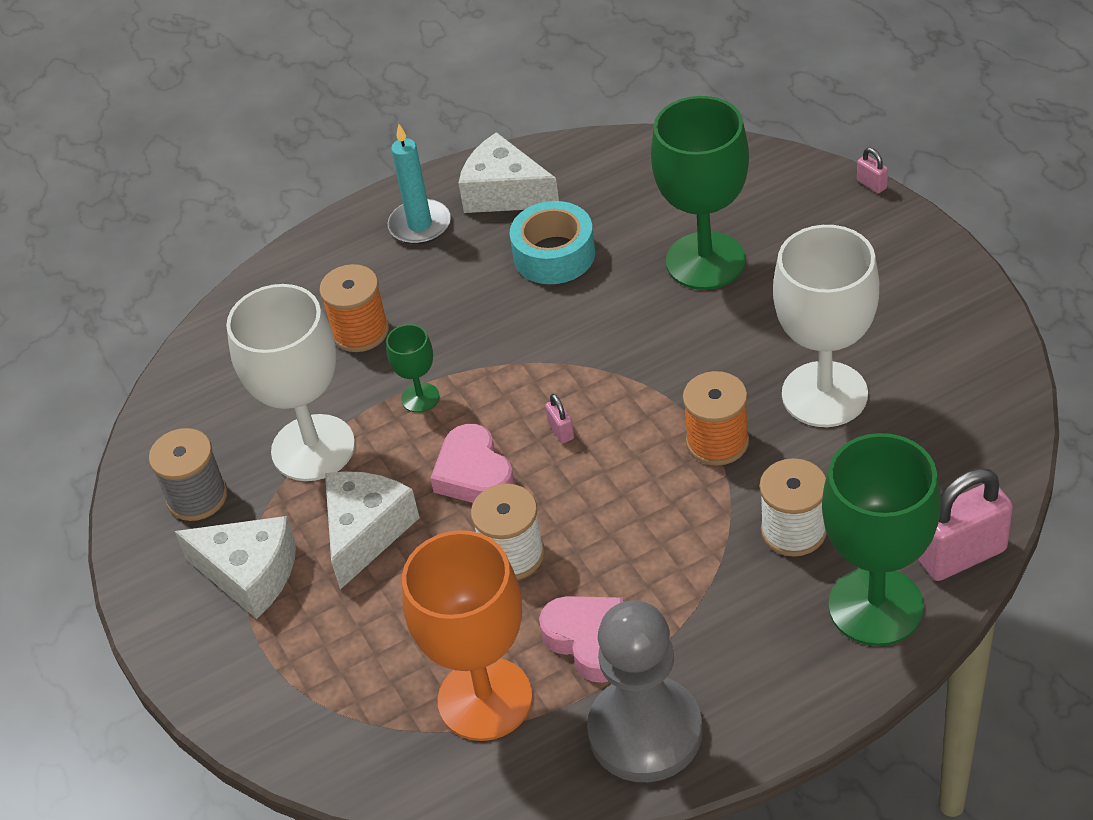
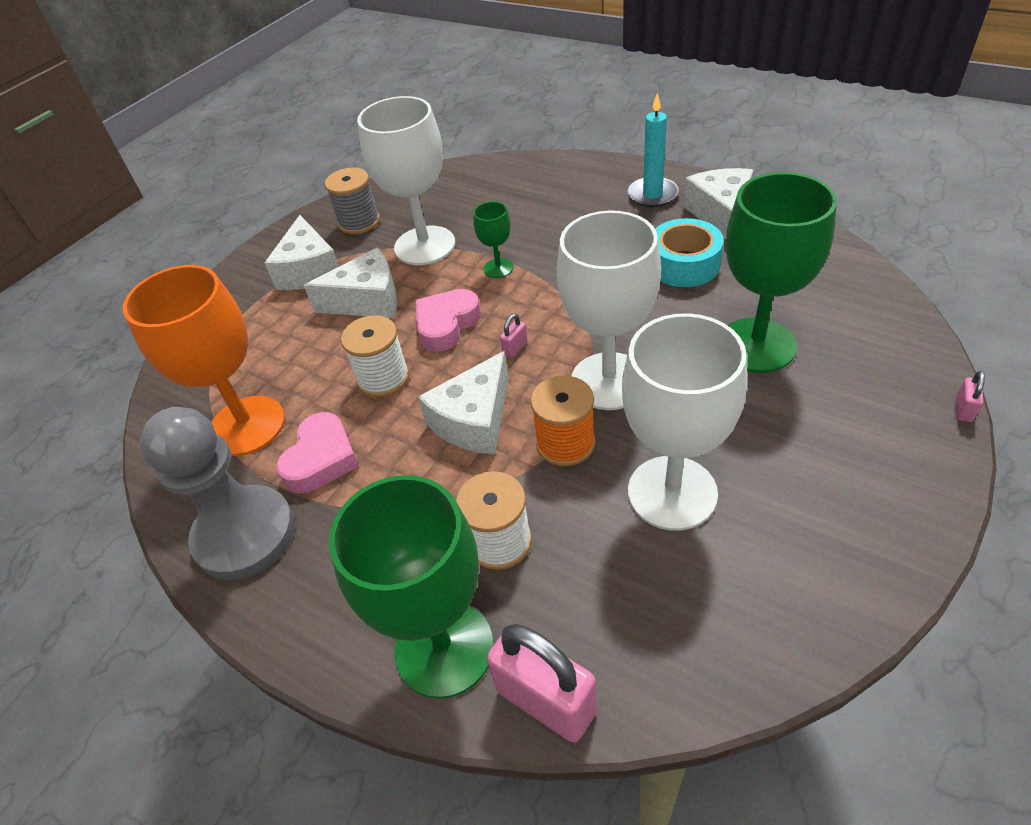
camera: 60 degrees right, 0 degrees up
(360, 331) = (536, 217): orange spool -> none
(635, 499) = (474, 420): none -> white cheese
(665, 379) = (609, 381): none -> white goblet

